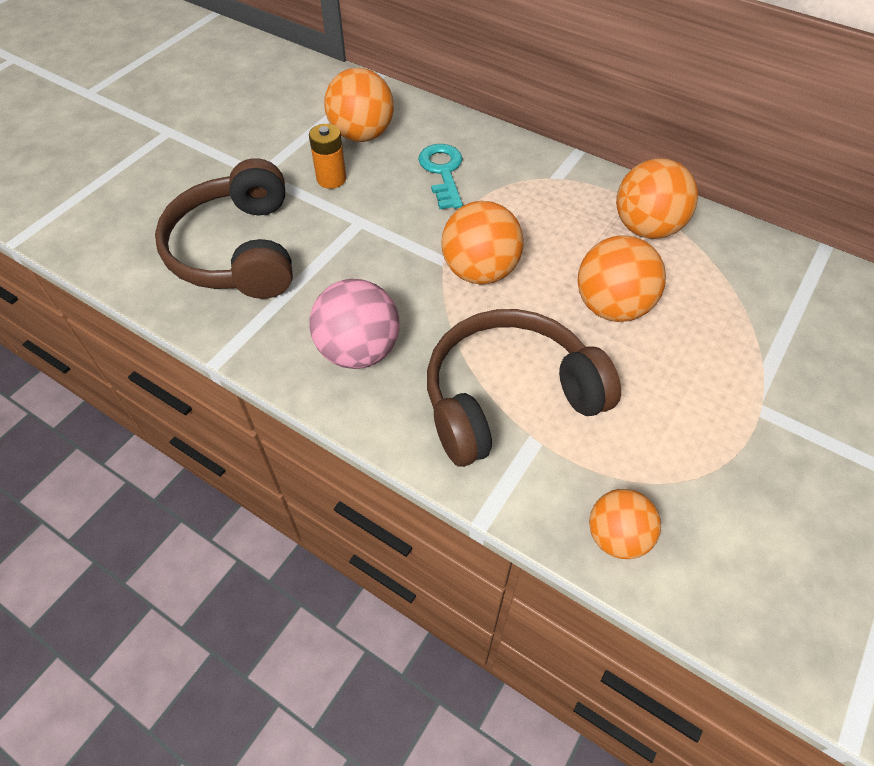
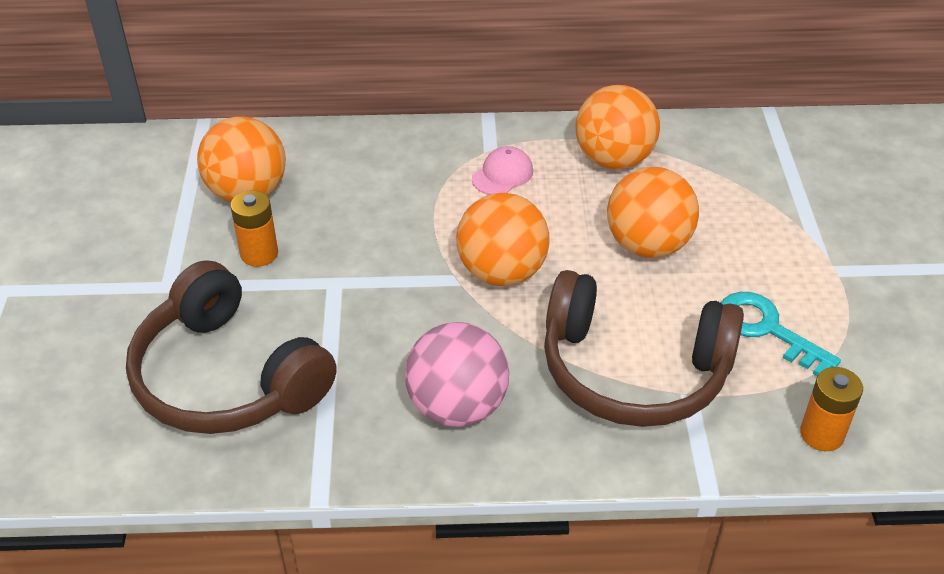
camera: 35 degrees left, 10 degrees down
(442, 172) = (373, 193): turquoise key -> turquoise key (767, 330)
(508, 397) = (633, 371): brown headphones -> brown headphones turned 105 degrees counterclockwise
(548, 200) = (502, 174): none -> pink cap
(617, 537) = (822, 434): orange ball -> orange battery

